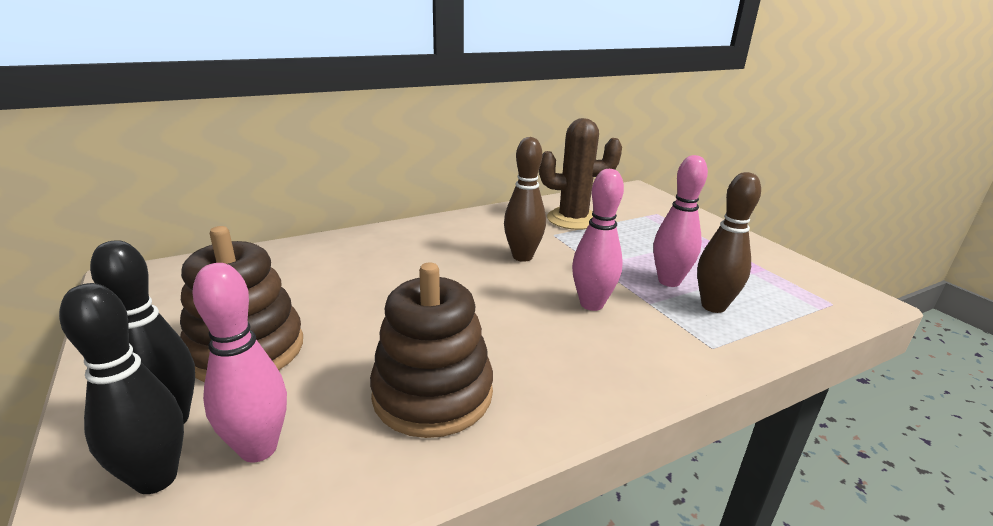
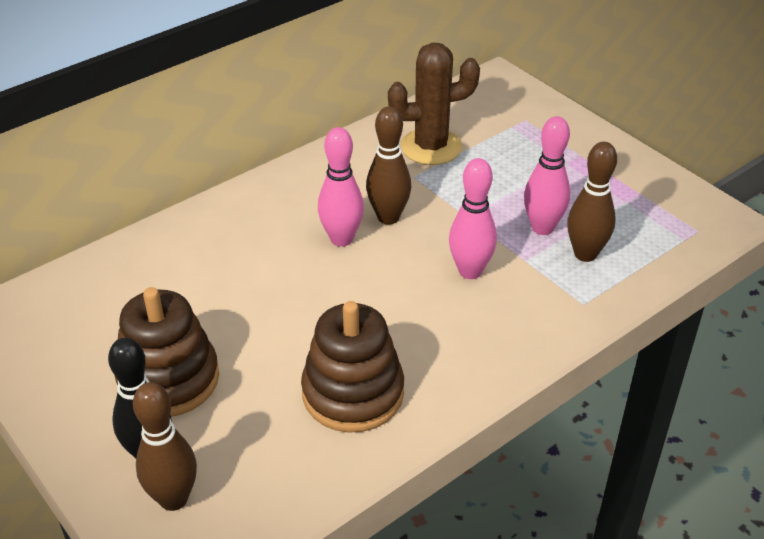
camera: 10 degrees left, 15 degrees up
(156, 478) = (173, 499): black bowling pin -> brown bowling pin
(258, 448) = (236, 463): pink bowling pin -> pink bowling pin (341, 239)

